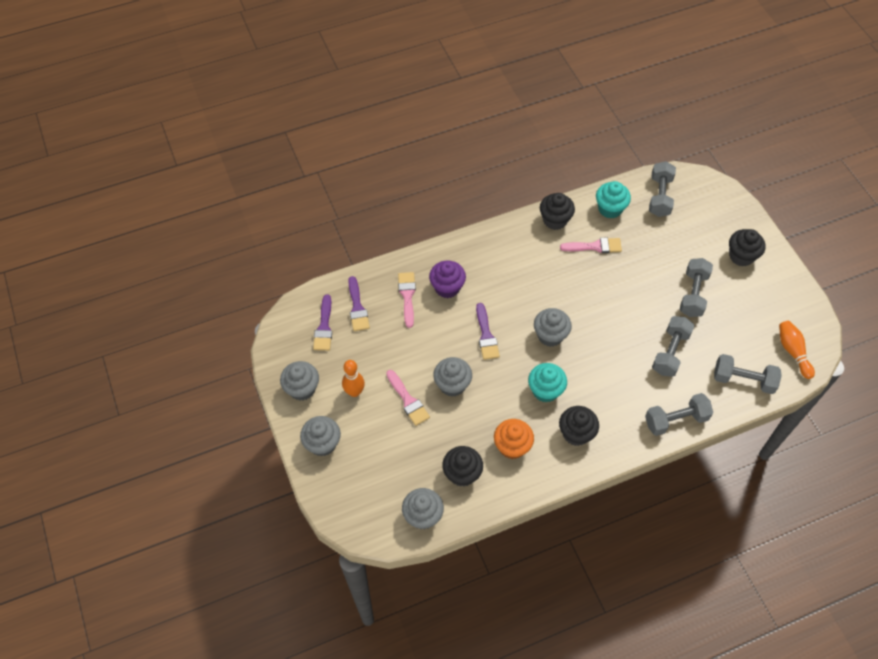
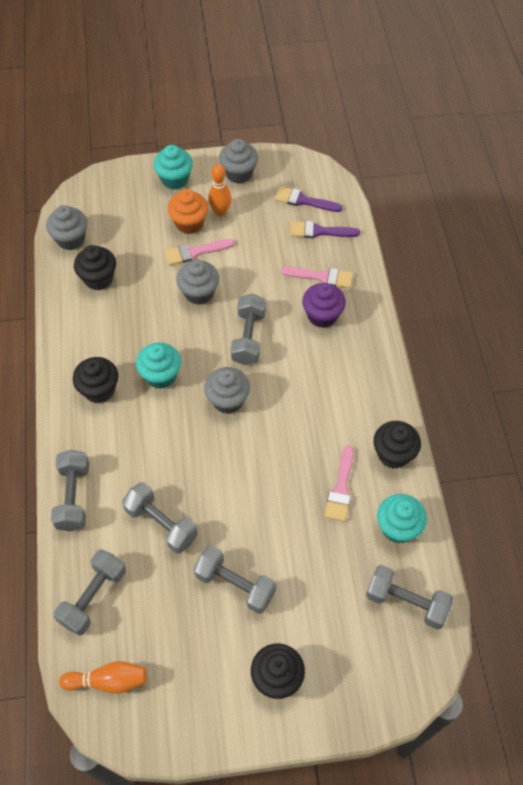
camera: 105 degrees right, 0 degrees up
(322, 443) = (175, 179): grey cupcake -> turquoise cupcake
(486, 335) = (248, 337): purple brush -> grey dumbbell
(512, 446) = (109, 328): orange cupcake -> orange cupcake (189, 223)

